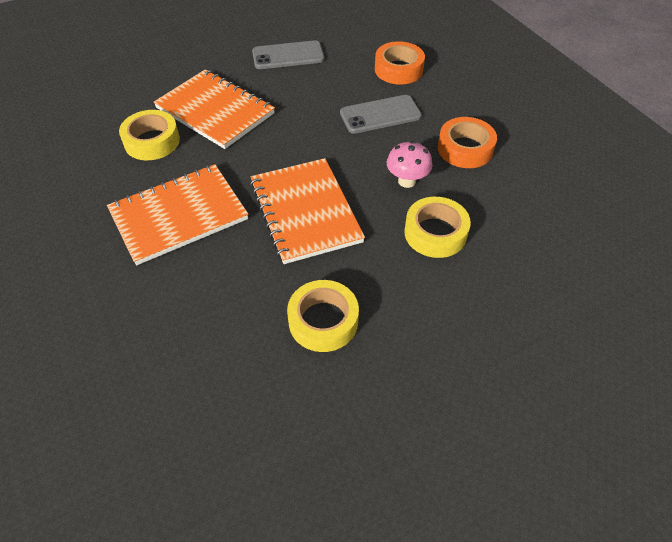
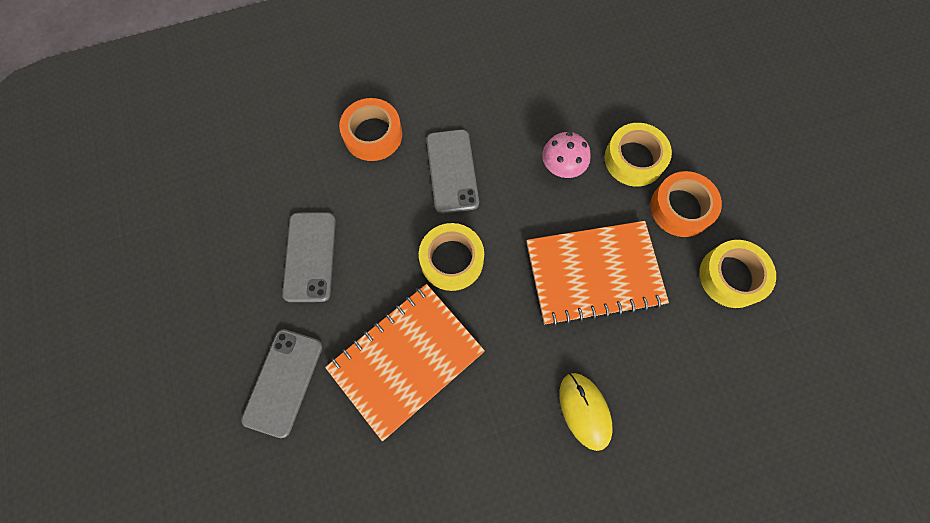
camera: 80 degrees left, 20 degrees up
(152, 141) = (451, 444): yellow tape -> yellow tape (451, 260)
(179, 215) = (584, 411): orange notebook -> yellow mouse
(195, 59) = (283, 382): none -> grey phone
(465, 149) = (522, 103): orange tape -> orange tape (681, 208)

